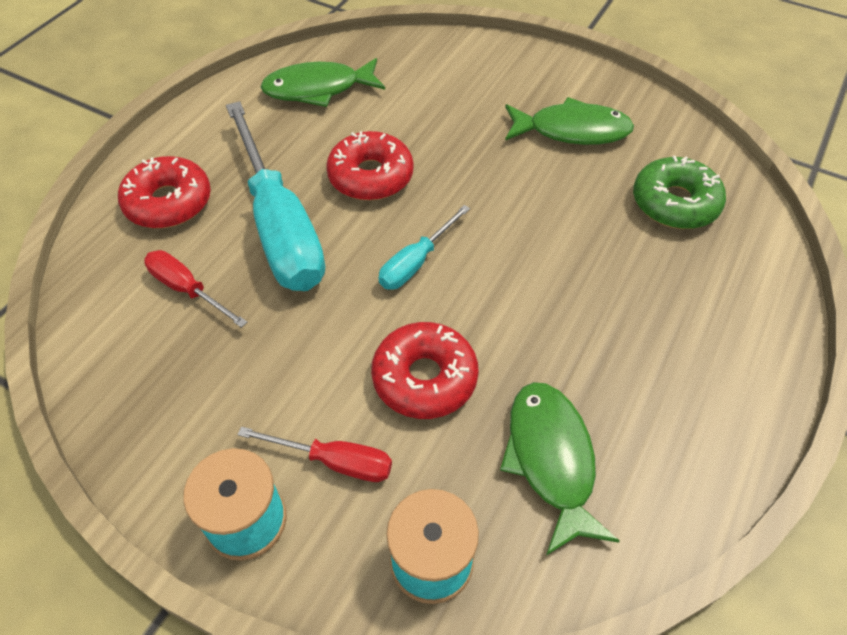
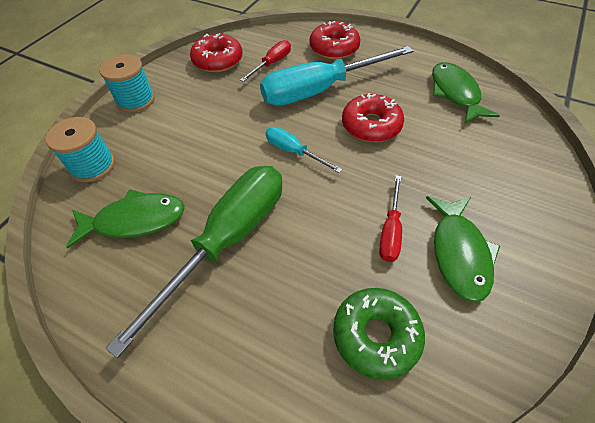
camera: 90 degrees right, 0 degrees up
(334, 461) = (158, 126): red screwdriver -> red screwdriver (390, 231)
(424, 378) = (203, 159): red donut -> red donut (218, 60)
(576, 334) = (228, 240): none -> green screwdriver

